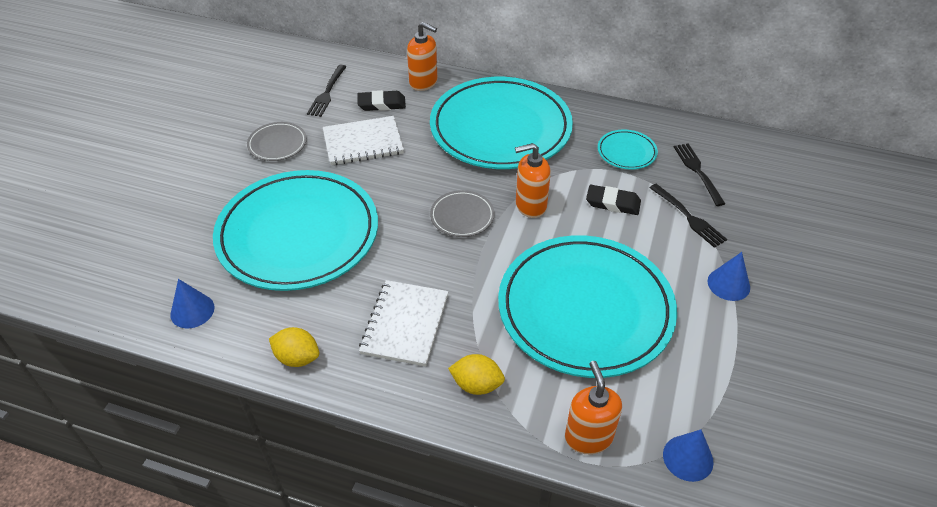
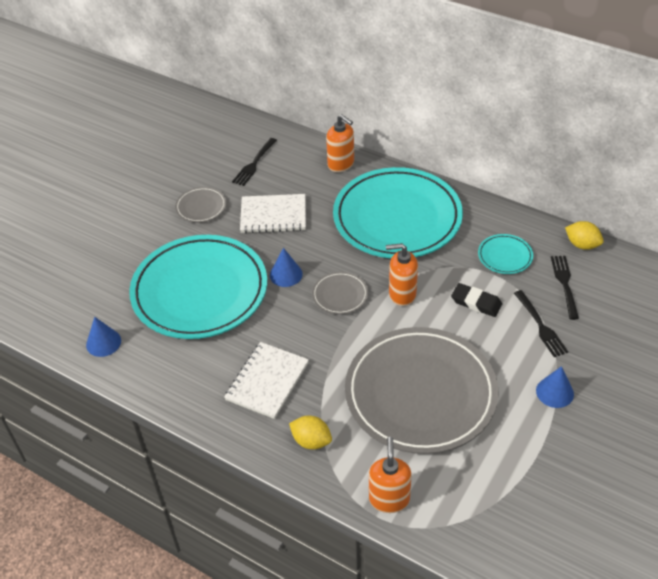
camera: 15 degrees right, 0 degrees up
(297, 358) = (175, 394): yellow lemon -> yellow lemon (582, 245)
(381, 104) = (298, 180): black eraser -> none
(585, 309) = (420, 394): turquoise plate -> grey plate
(688, 458) = (465, 531): blue cone -> blue cone (286, 274)

